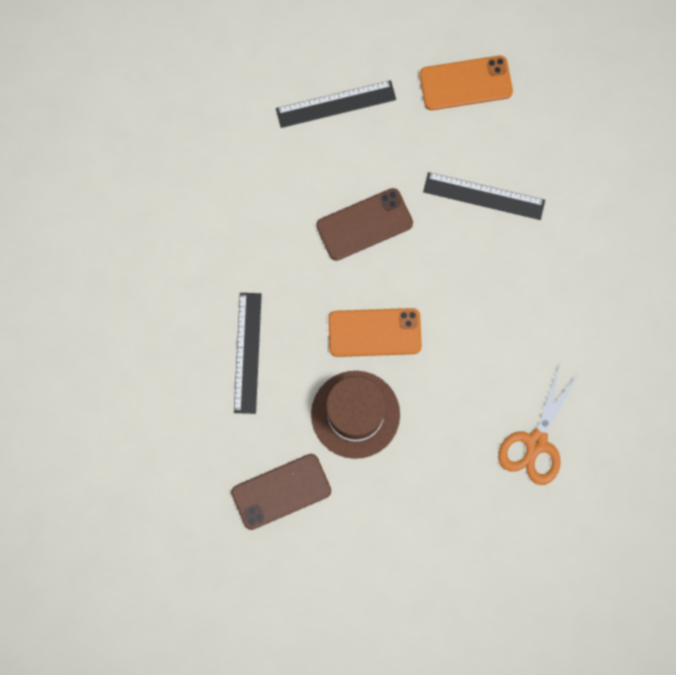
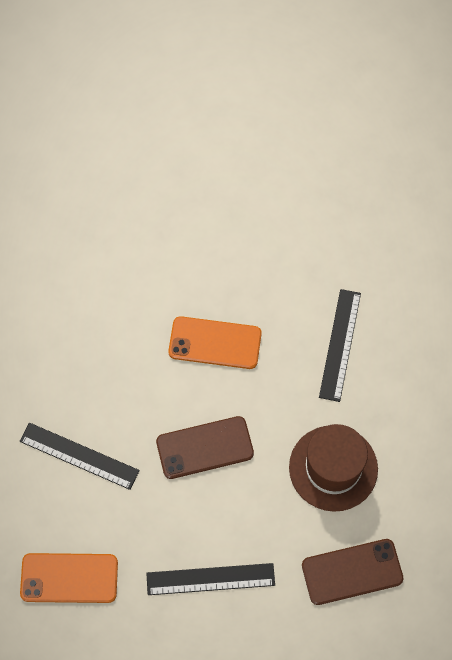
camera: 170 degrees left, 10 degrees down
(281, 491) = (326, 220): brown phone -> brown phone (352, 572)
(355, 414) = (247, 273): brown hat -> brown hat (333, 468)
(536, 442) = (86, 223): orange scissors -> none

